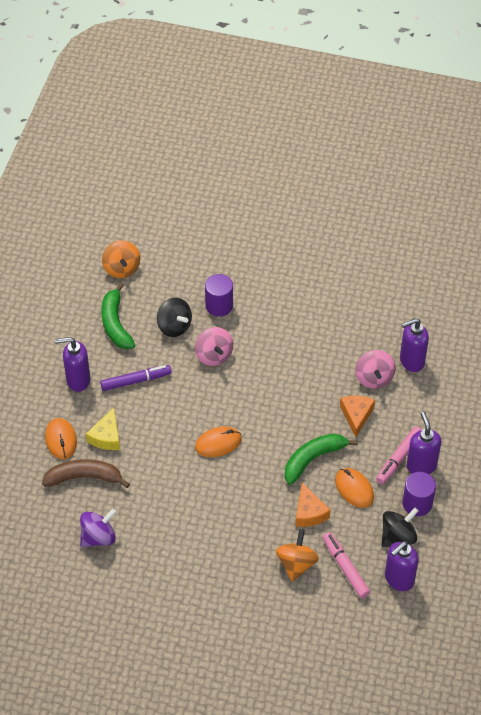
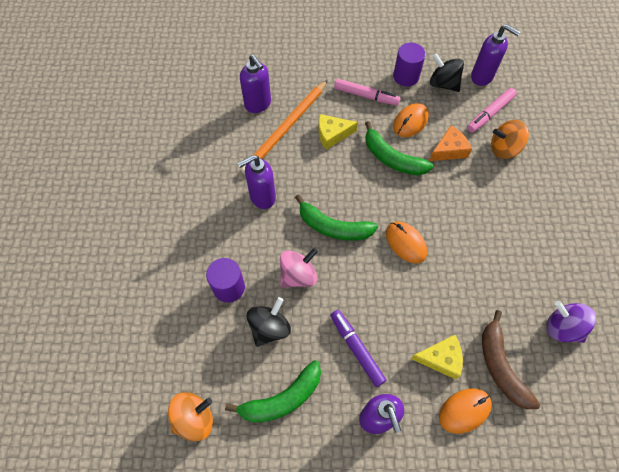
camera: 105 degrees left, 10 degrees up
(252, 392) = (333, 227): none -> green banana
(356, 416) = (332, 134): orange cheese -> yellow cheese
(374, 378) = (285, 129): pink spinning top -> orange pencil
(421, 465) = (367, 80): purple soap dispenser -> purple soap dispenser (262, 197)

